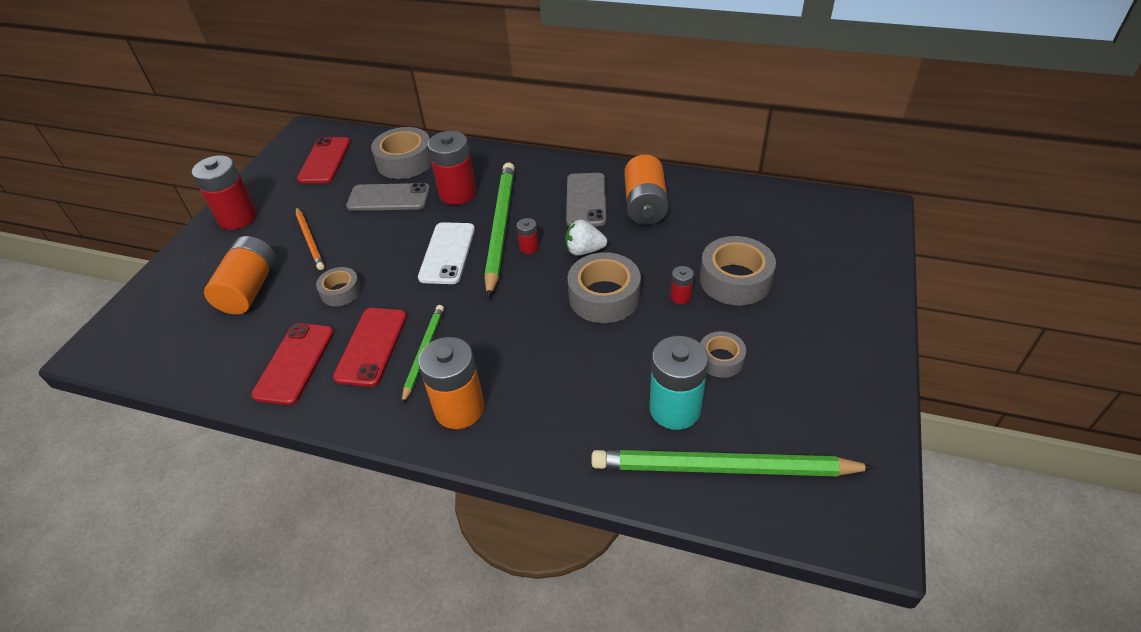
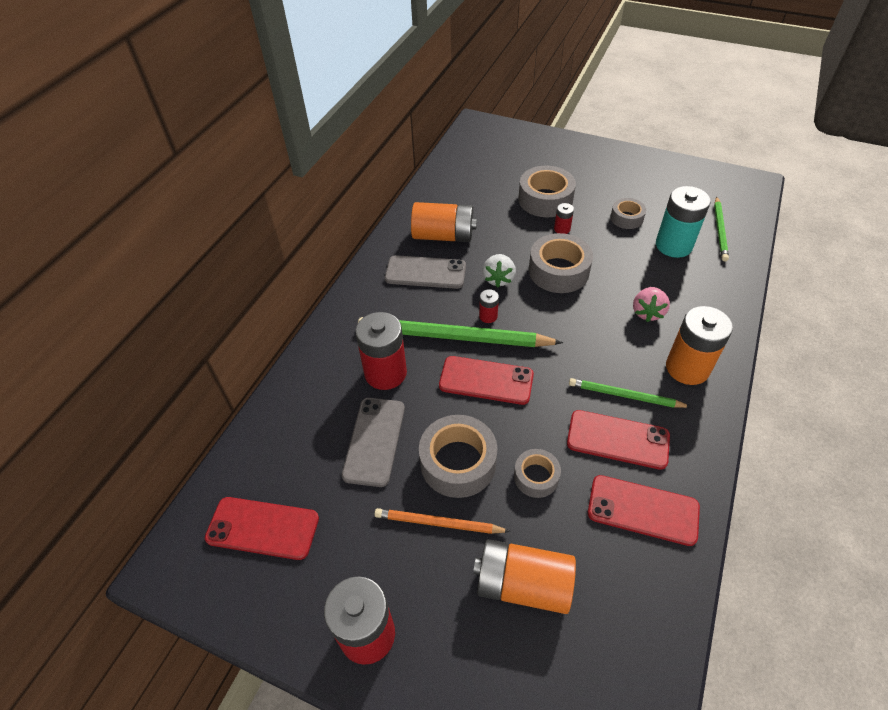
camera: 85 degrees left, 5 degrees up
(310, 240) = (438, 523): orange pencil -> orange pencil turned 150 degrees counterclockwise
(405, 162) = (303, 428): grey tape -> grey tape (458, 462)
(447, 253) = (486, 380): white phone -> red phone
(545, 375) = (647, 312): none -> pink strawberry
(723, 468) = (720, 230): green pencil -> green pencil, size x0.54

